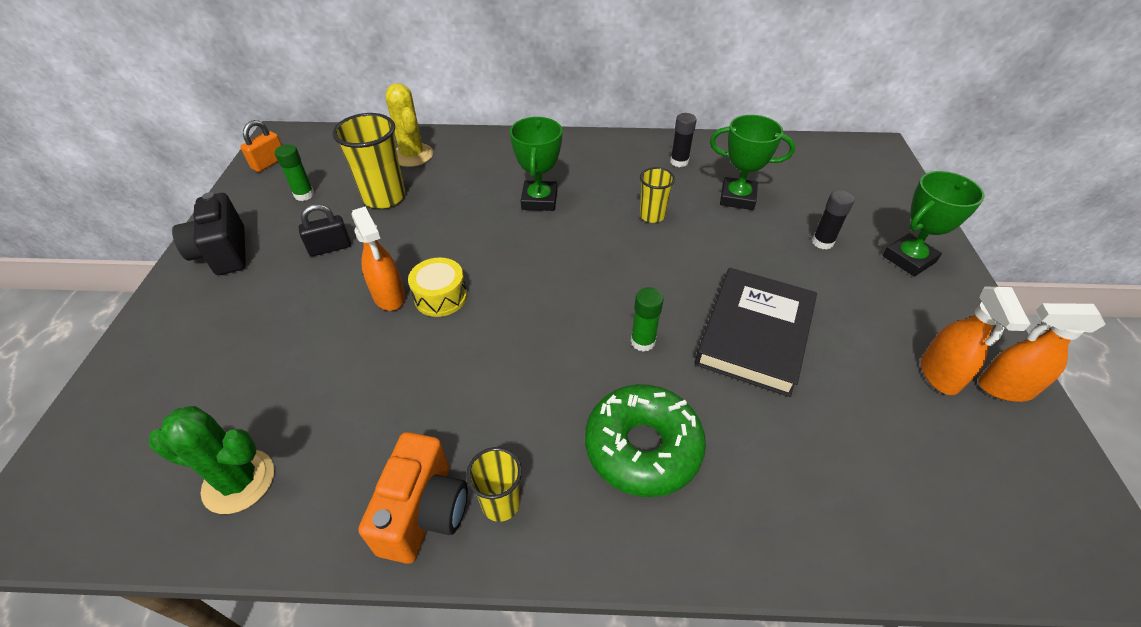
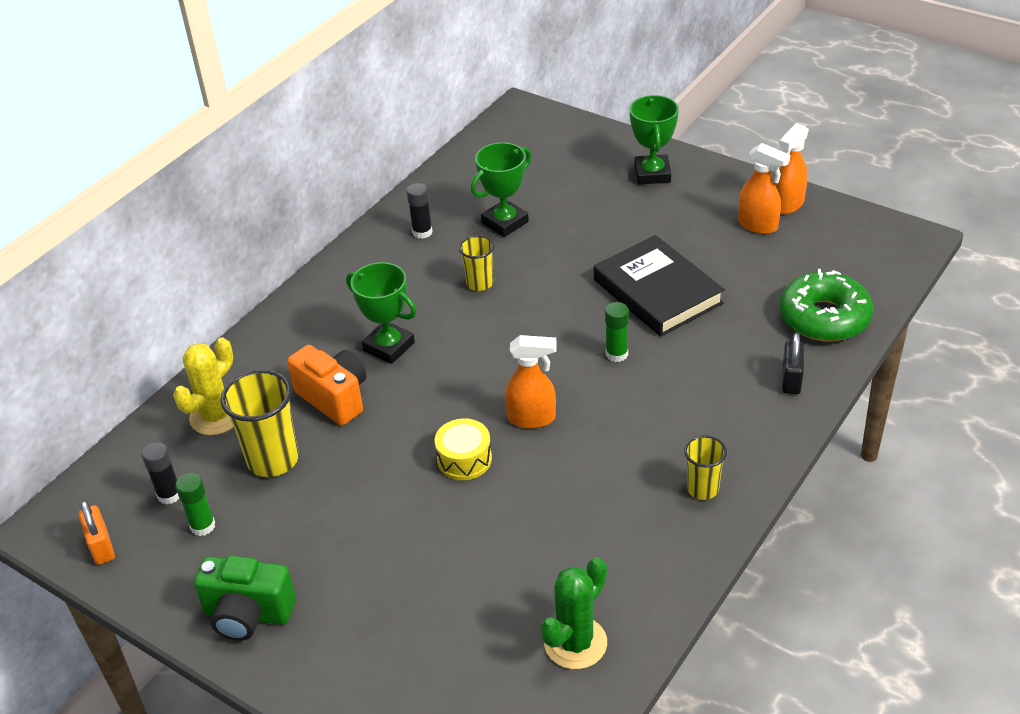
camera: 55 degrees left, 5 degrees down
(223, 253) = (248, 615): black camera -> green camera
(330, 247) = (320, 523): black padlock -> black padlock (791, 379)
(389, 297) = (434, 495): orange spray bottle -> orange spray bottle (532, 418)
(412, 155) = (216, 416): yellow cactus -> yellow cactus turned 60 degrees counterclockwise
(424, 512) = (681, 533): orange camera -> orange camera (334, 398)
(642, 447) = (709, 396): green donut -> green donut (824, 317)
(822, 242) = (598, 205): black glue stick -> black glue stick (169, 495)

